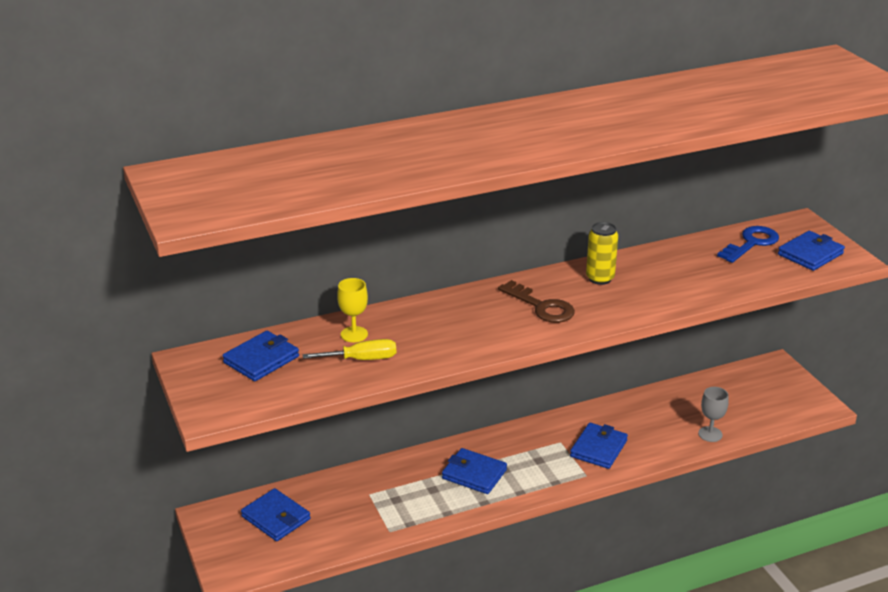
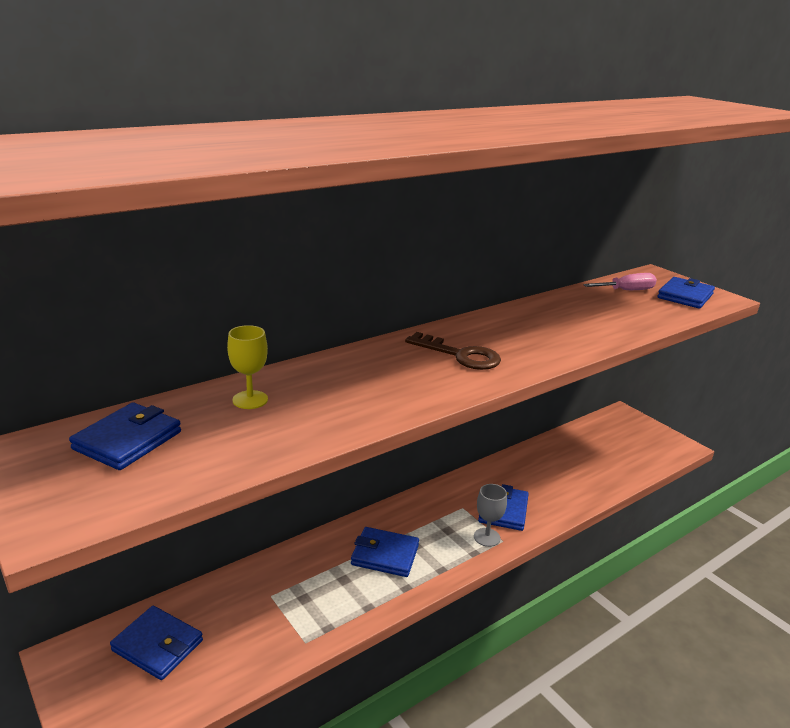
camera: 15 degrees left, 5 degrees down
(362, 359) = (268, 428): yellow screwdriver -> none
(600, 278) = (506, 326): yellow can -> none
(710, 434) = (600, 483): grey goblet -> grey goblet (487, 537)
(751, 243) = (627, 290): blue key -> pink screwdriver

